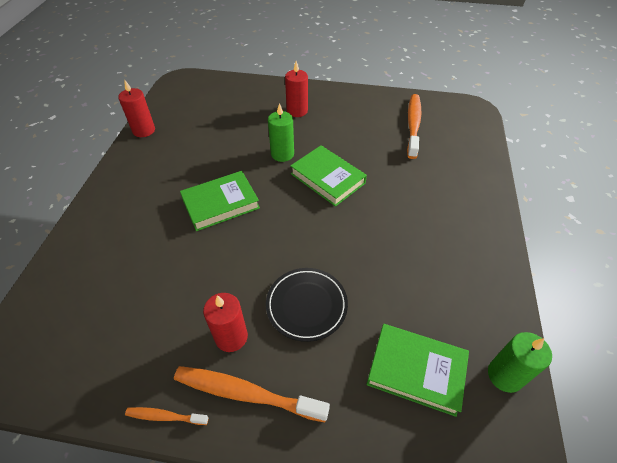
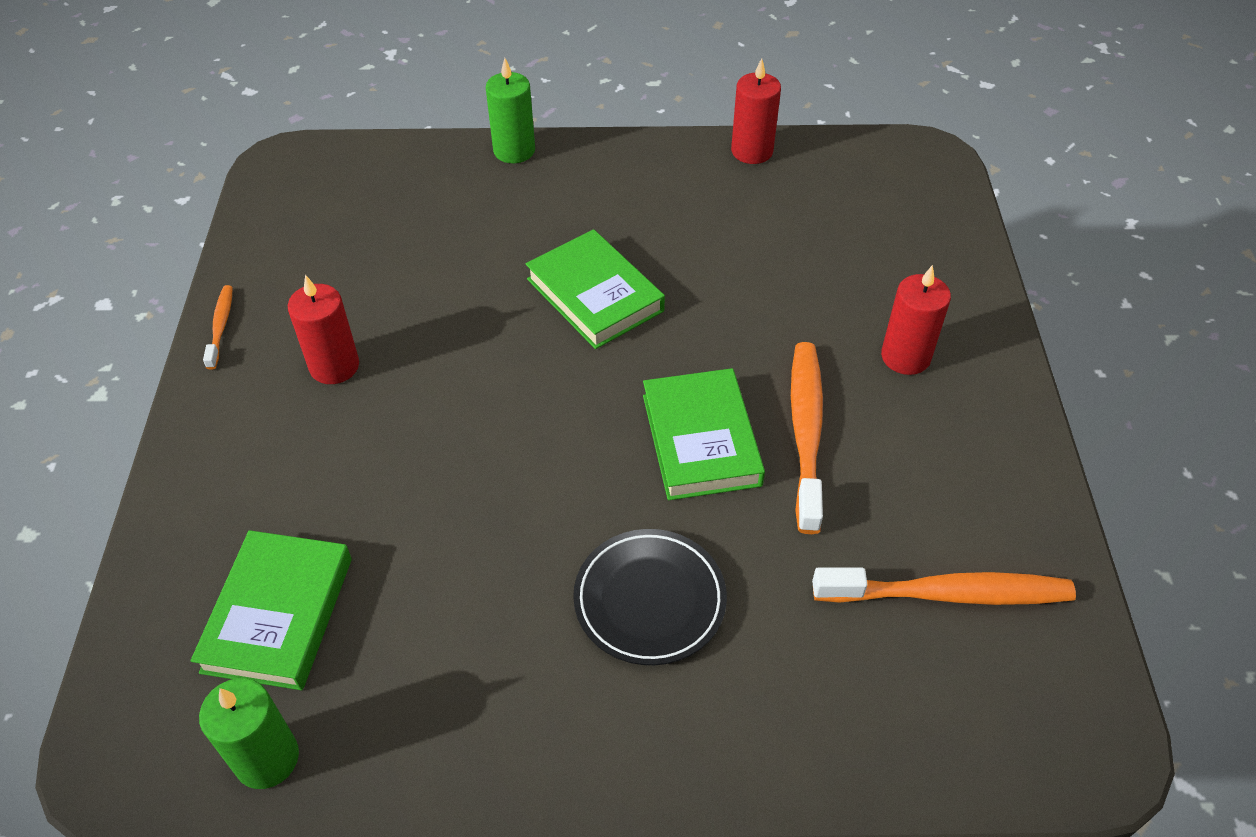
camera: 80 degrees right, 0 degrees up
(246, 393) = (248, 401): orange toothbrush -> orange toothbrush (806, 432)
(282, 154) = (752, 356): green candle -> green candle (514, 150)
(306, 305) = (394, 449): black plate -> black plate (649, 600)
(327, 178) = (700, 440): green book -> green book turned 45 degrees counterclockwise

